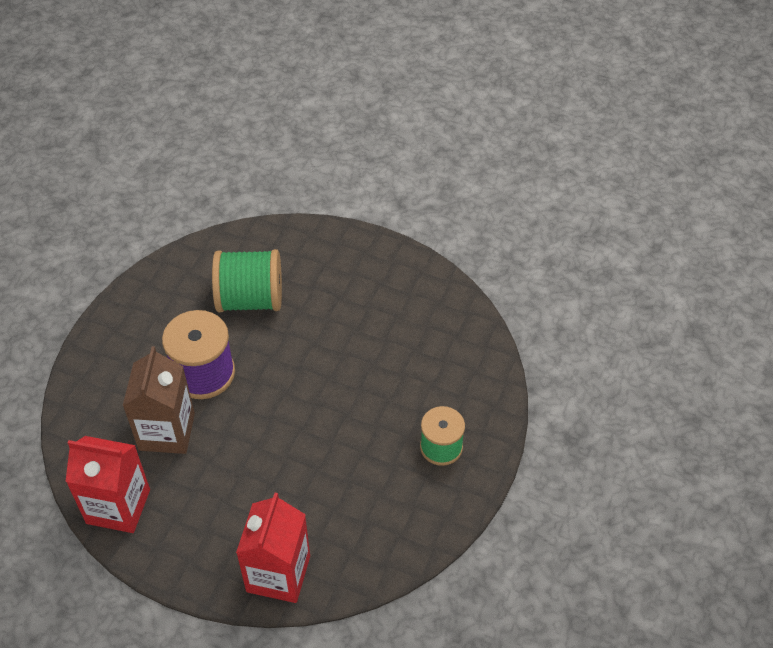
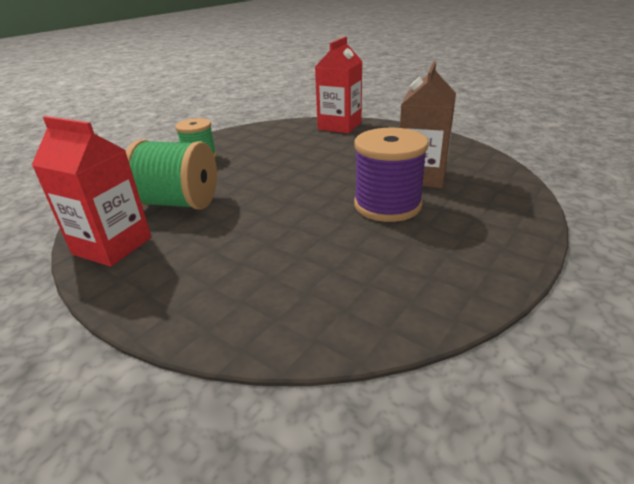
camera: 165 degrees left, 20 degrees down
(118, 506) = (455, 149): red carton -> red carton (112, 246)
(250, 299) = (324, 258): green spool -> green spool (179, 203)

